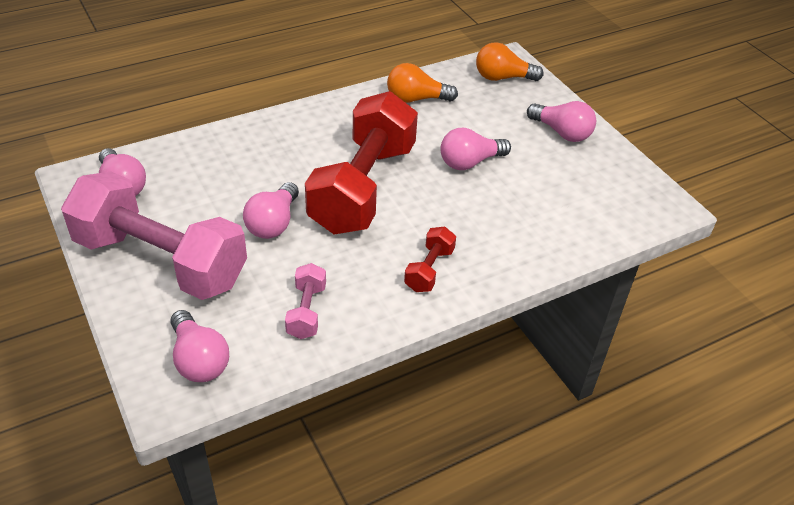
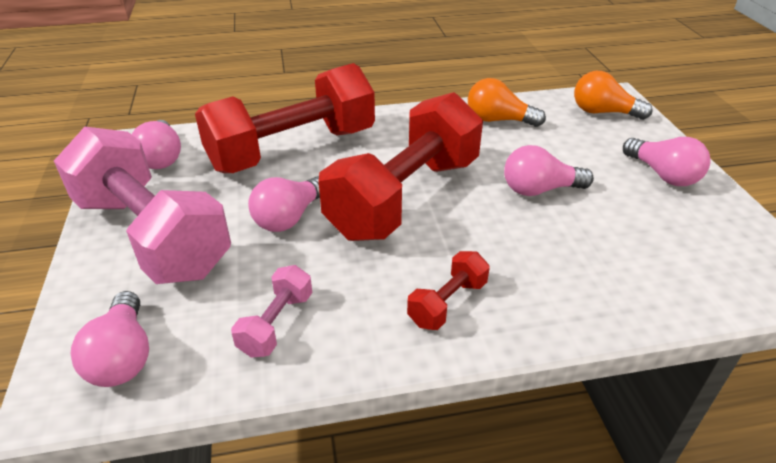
camera: 20 degrees right, 5 degrees down
(243, 158) = (292, 150): none -> red dumbbell

